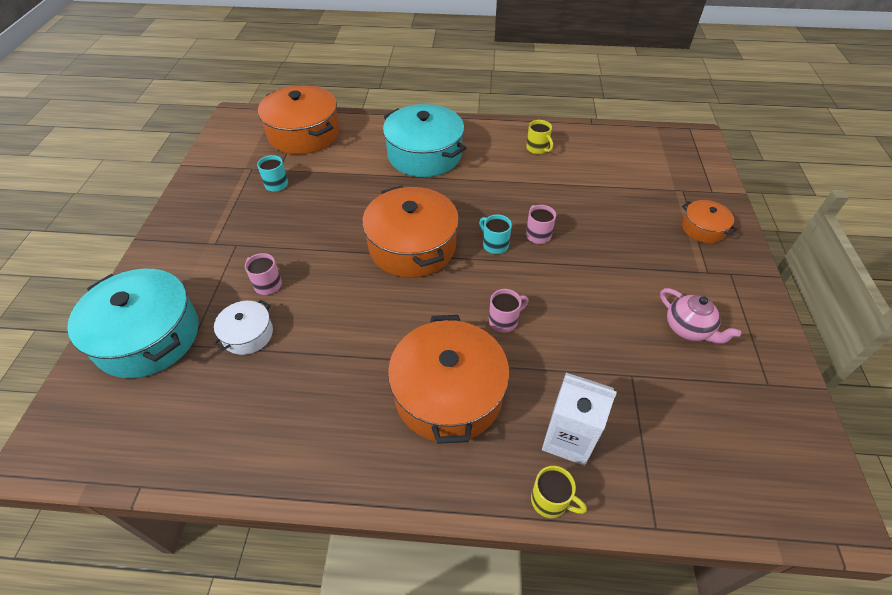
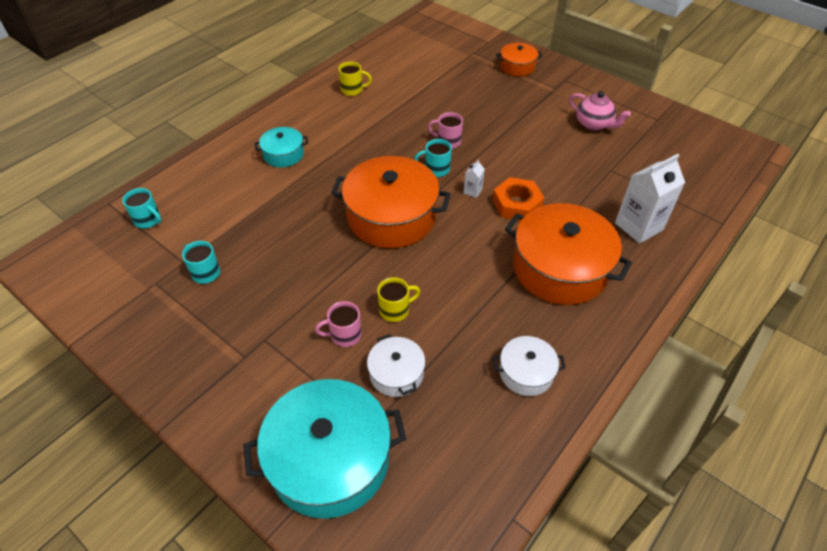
camera: 55 degrees left, 0 degrees up
(300, 424) = (526, 372): none -> white pot
(304, 134) = (148, 220): orange pot -> turquoise mug
(424, 155) = (283, 154): turquoise pot -> turquoise pot, size x0.50
(491, 281) = (472, 191): none -> white carton
(504, 321) = (517, 204): pink mug -> orange nut
(550, 501) = (678, 259): yellow mug -> yellow mug (395, 310)
(688, 329) = (594, 124): pink teapot -> pink teapot turned 45 degrees clockwise

